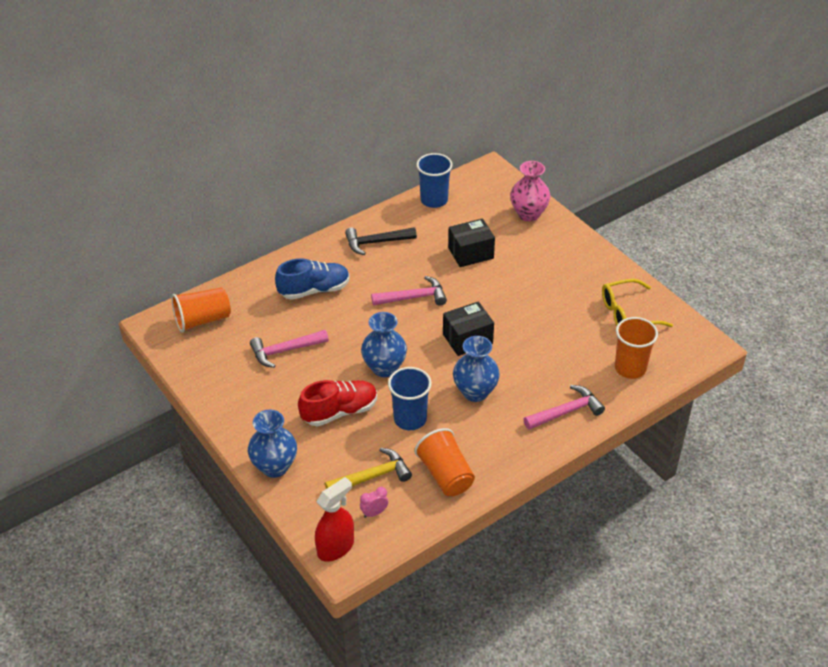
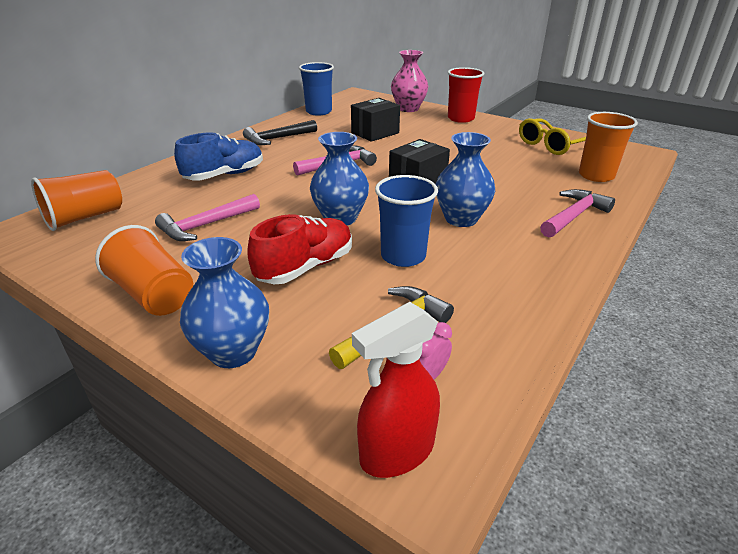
camera: 20 degrees left, 10 degrees down
(336, 547) = (396, 452): red spray bottle -> red spray bottle turned 150 degrees counterclockwise
(445, 475) = (494, 302): orange cup -> orange cup (154, 295)
(571, 246) = (461, 118): none -> red cup

